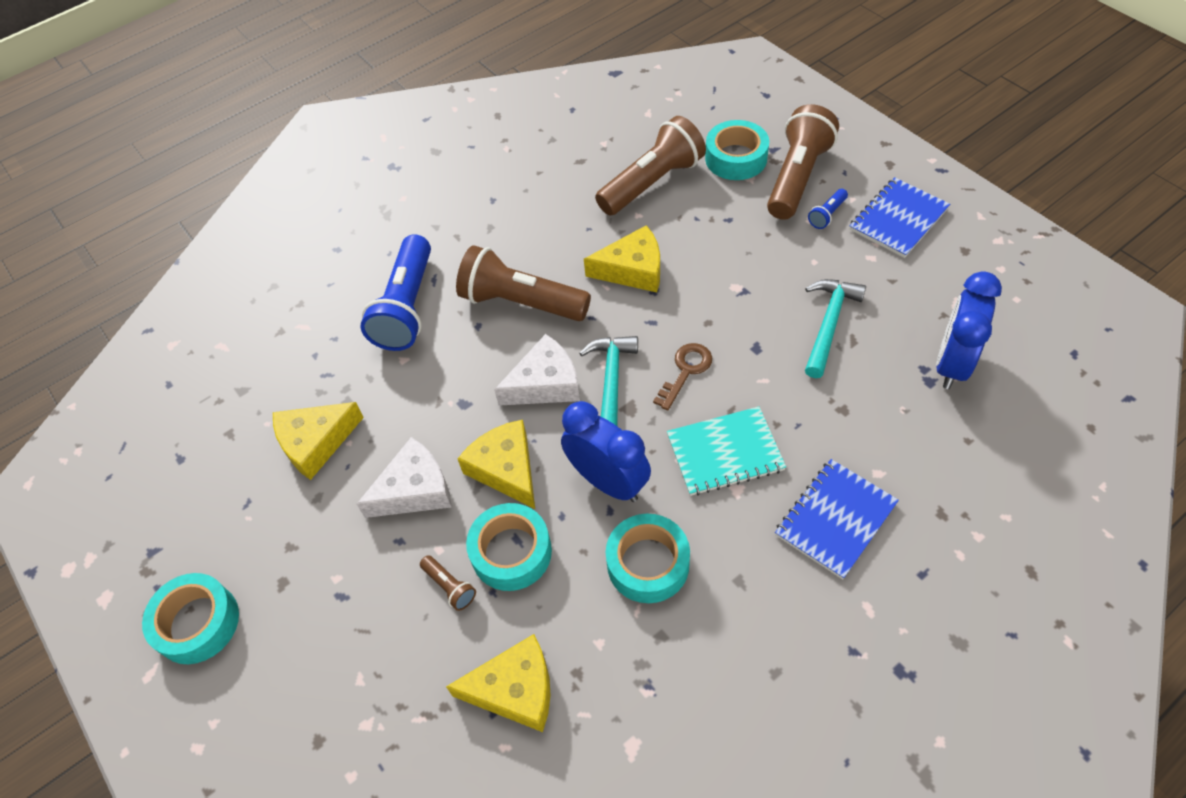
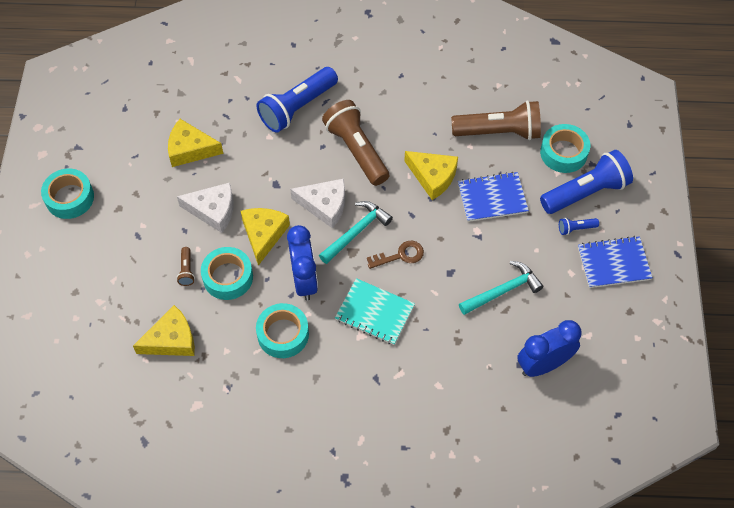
camera: 35 degrees right, 5 degrees up
(515, 690) = (172, 340): yellow cheese -> yellow cheese turned 60 degrees counterclockwise
(797, 177) = (586, 192): brown flashlight -> blue flashlight
(835, 519) = (392, 389): blue notebook -> blue notebook (492, 198)

